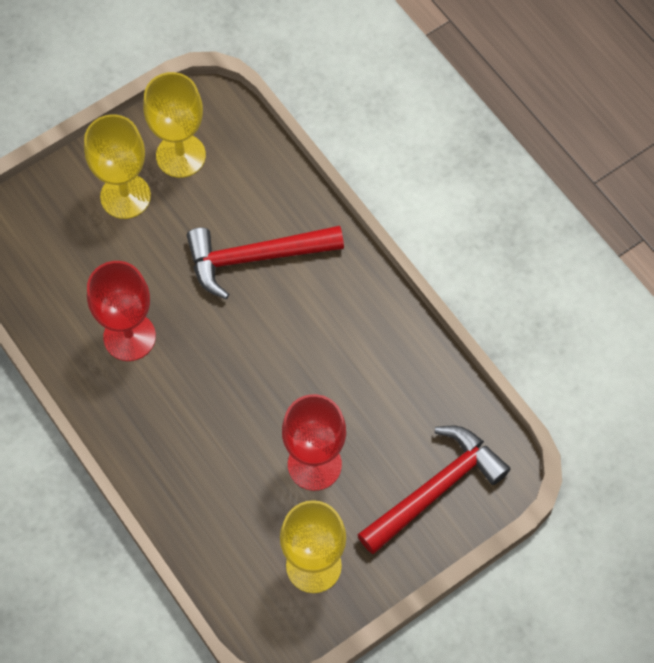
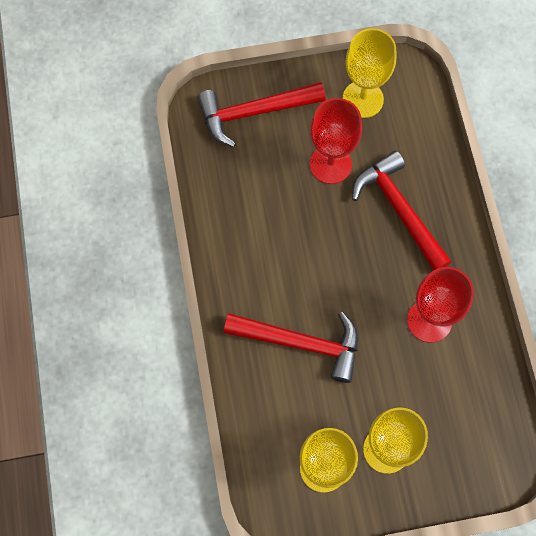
camera: 155 degrees left, 5 degrees up
(211, 444) = (399, 210): none -> red hammer

